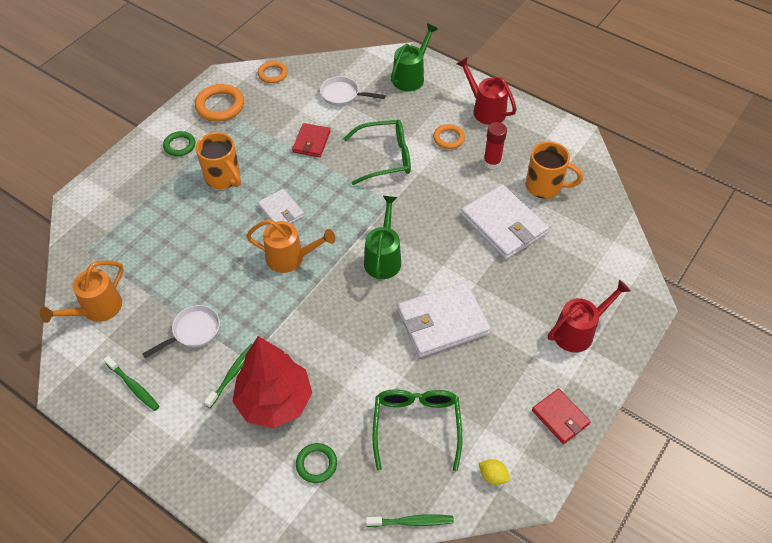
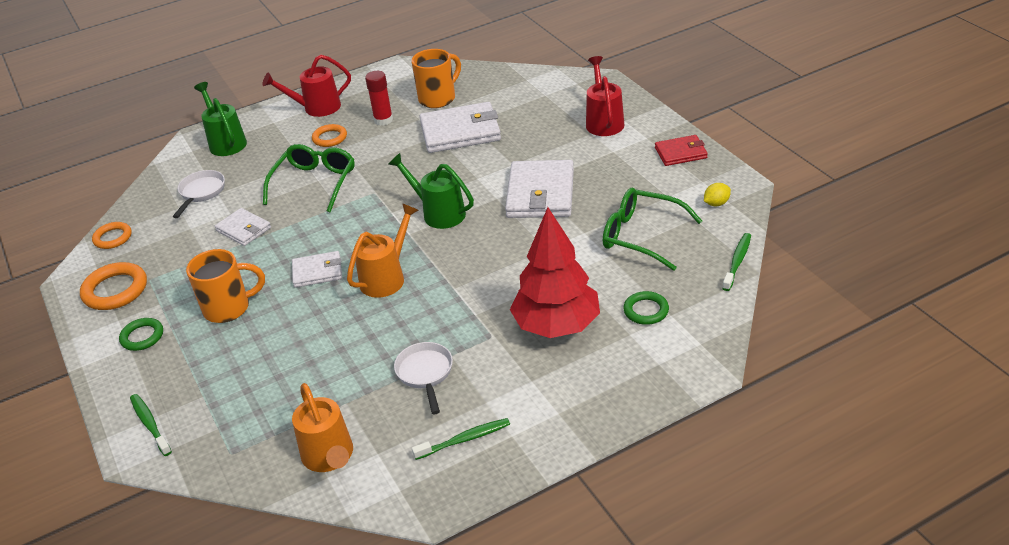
camera: 60 degrees left, 15 degrees down
(232, 374) = (503, 352): green toothbrush -> green toothbrush (150, 424)
(311, 142) = (243, 229): red wallet -> white wallet
(343, 95) = (201, 193): white pan -> white pan turned 150 degrees clockwise

